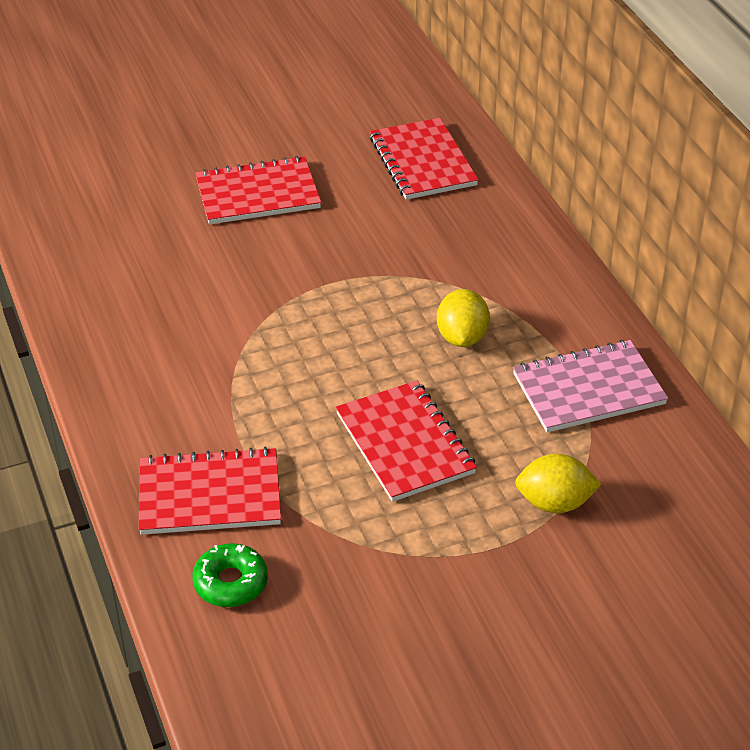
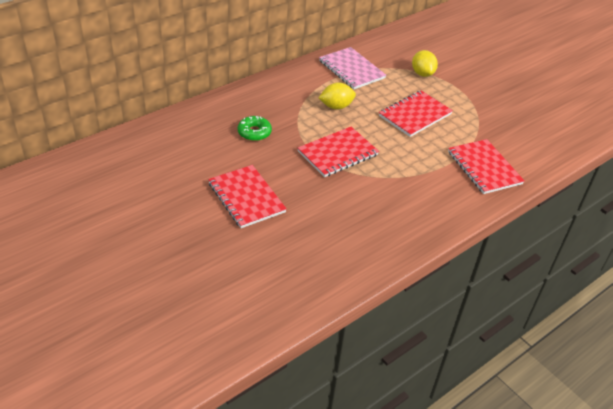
camera: 110 degrees left, 0 degrees up
(230, 582) = (525, 151): green donut -> green donut (254, 132)
(423, 162) = (193, 136): red notebook -> red notebook (337, 153)

